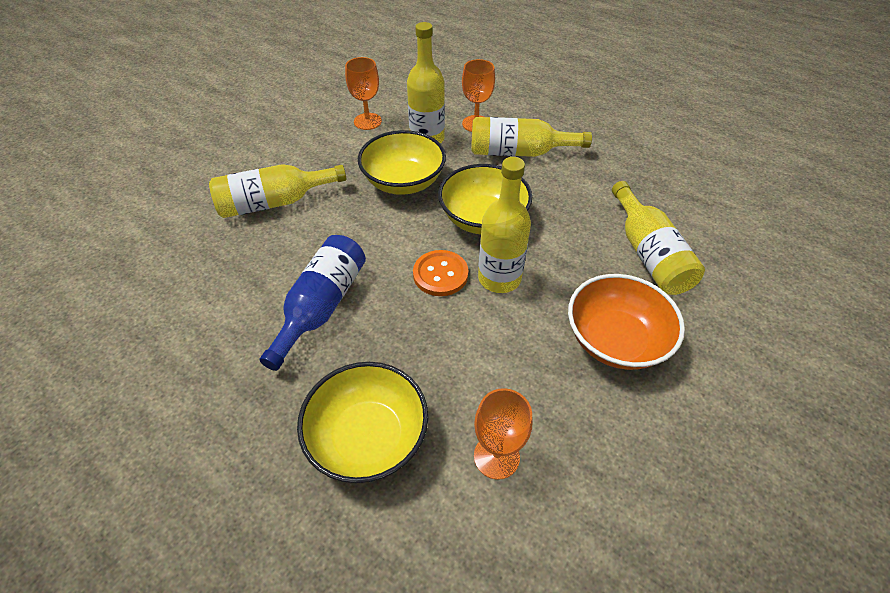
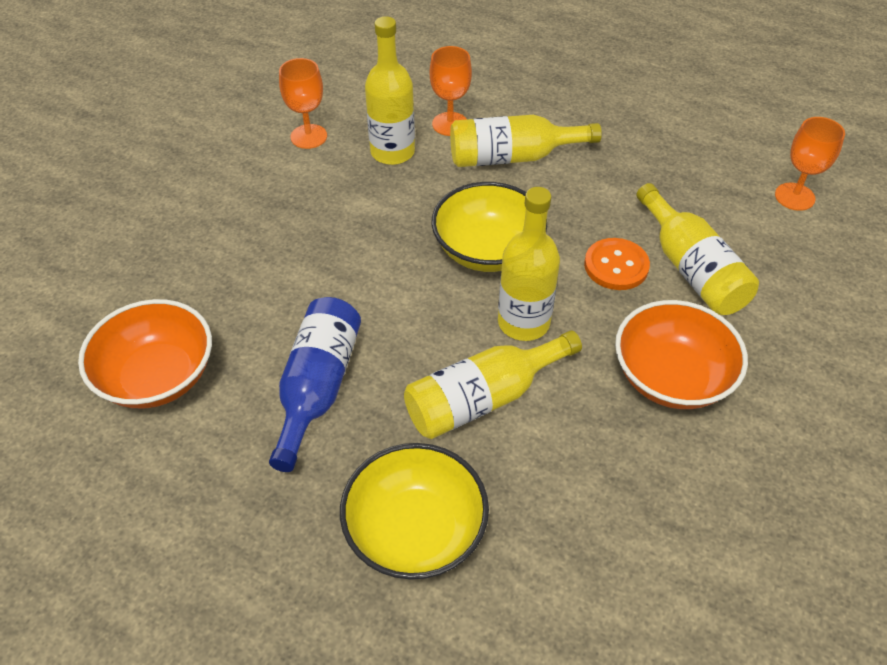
camera: 10 degrees left, 0 degrees up
(203, 280) = (157, 376): none -> orange bowl
(275, 202) = (219, 262): yellow bottle -> yellow bottle (483, 398)
(403, 182) = (377, 214): yellow bowl -> none
(440, 274) = (452, 327): orange button -> orange button (616, 266)
(496, 456) = (565, 528): orange goblet -> orange goblet (794, 197)

